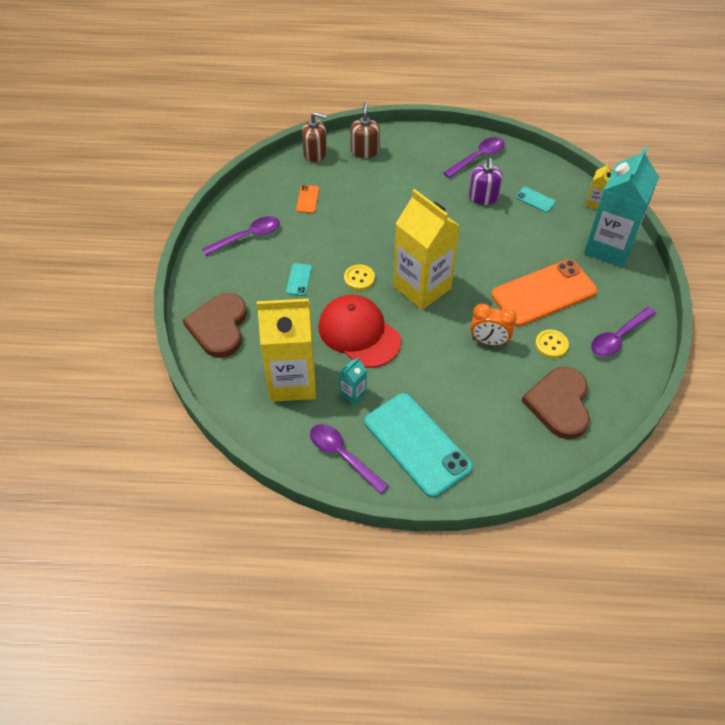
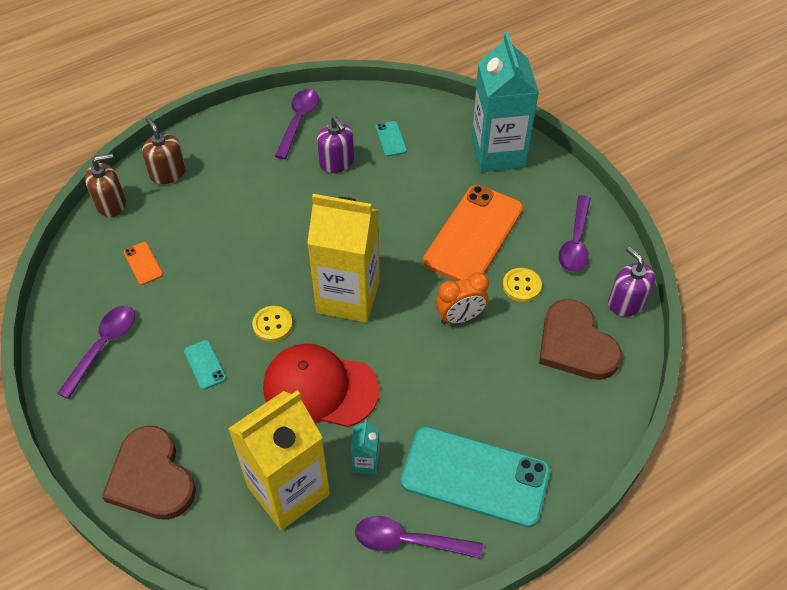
camera: 35 degrees left, 0 degrees up
(535, 200) = (391, 139): turquoise phone -> turquoise phone turned 75 degrees clockwise
(594, 203) = (450, 113): yellow carton -> none
(623, 398) = (626, 302): none -> purple soap dispenser

